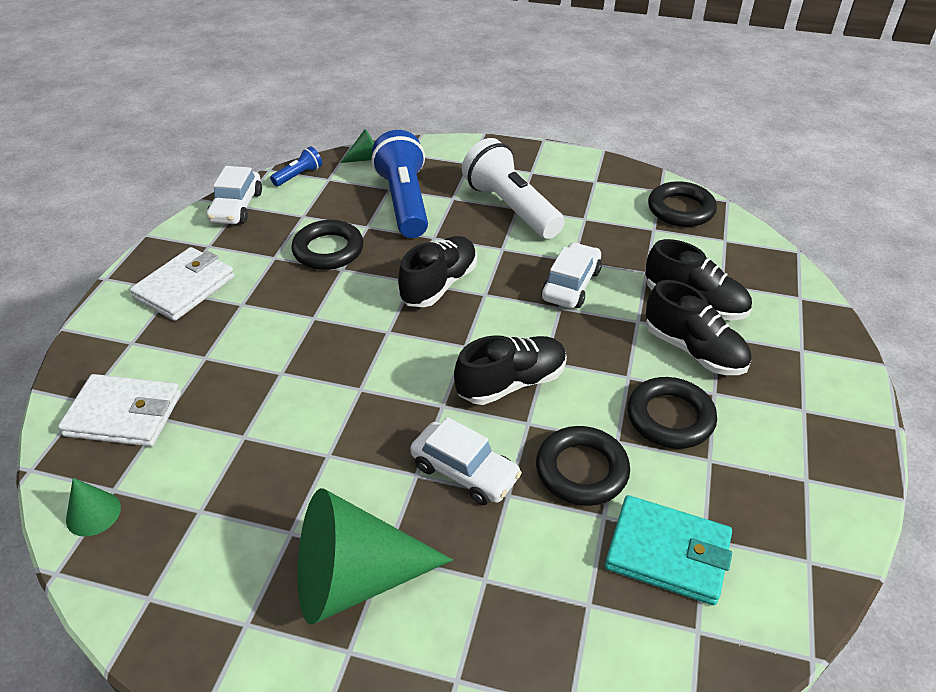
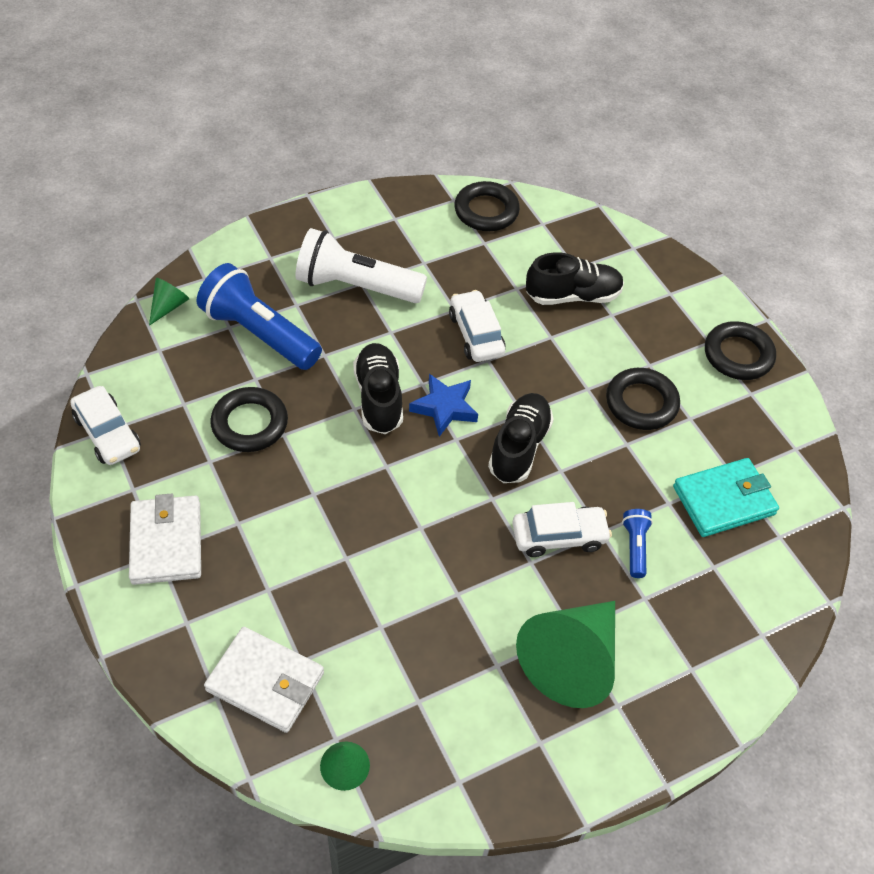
camera: 45 degrees left, 10 degrees up
(124, 414) = (265, 682): white wallet -> white wallet turned 60 degrees clockwise
(299, 175) = (126, 363): blue flashlight -> blue flashlight (635, 547)
(482, 319) = (444, 408): none -> blue star
(581, 470) = (627, 481): black ring -> black ring (738, 355)
(693, 350) = (608, 338): black shoe -> none

